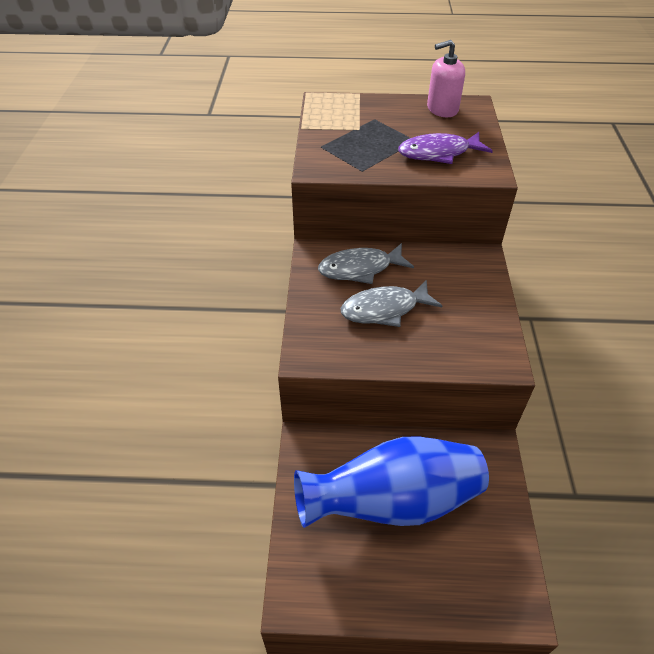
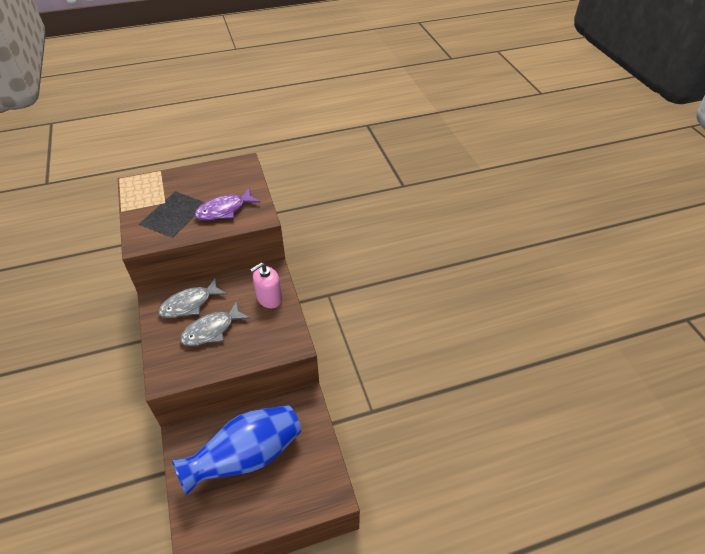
camera: 20 degrees left, 0 degrees up
(442, 109) = (223, 172): pink soap dispenser -> pink soap dispenser (269, 298)

